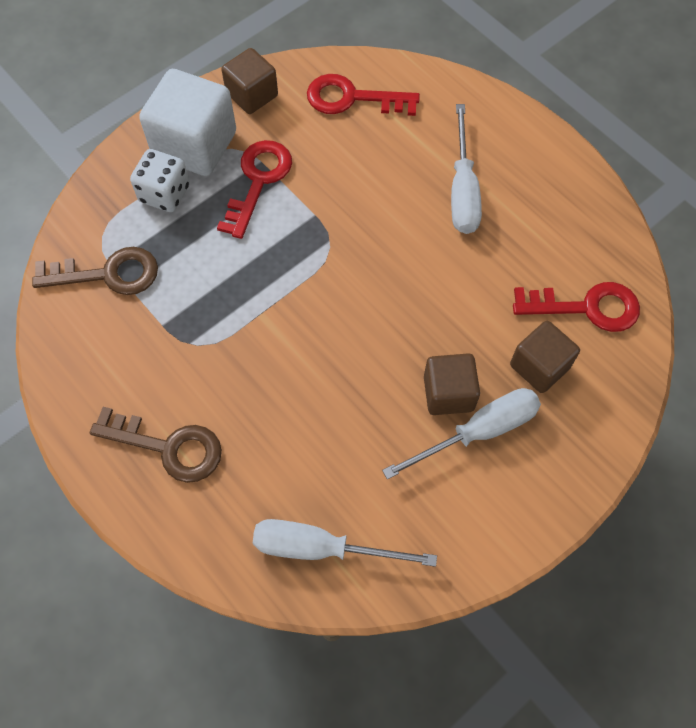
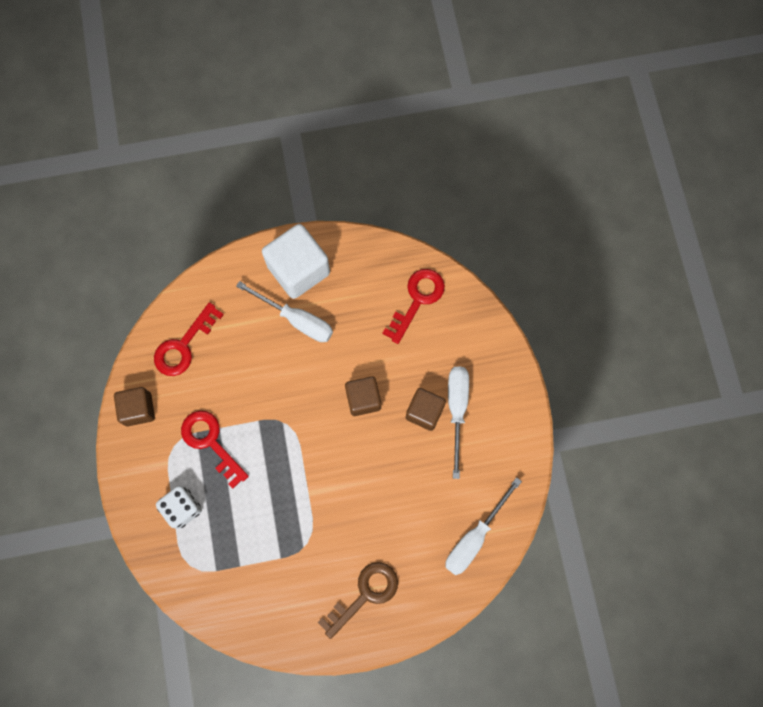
camera: 60 degrees left, 10 degrees up
(108, 274) = (222, 575): brown key -> none
(195, 145) = (155, 468): white cube -> white cube (298, 270)
(539, 366) = (437, 350): brown cube -> brown cube (363, 399)

